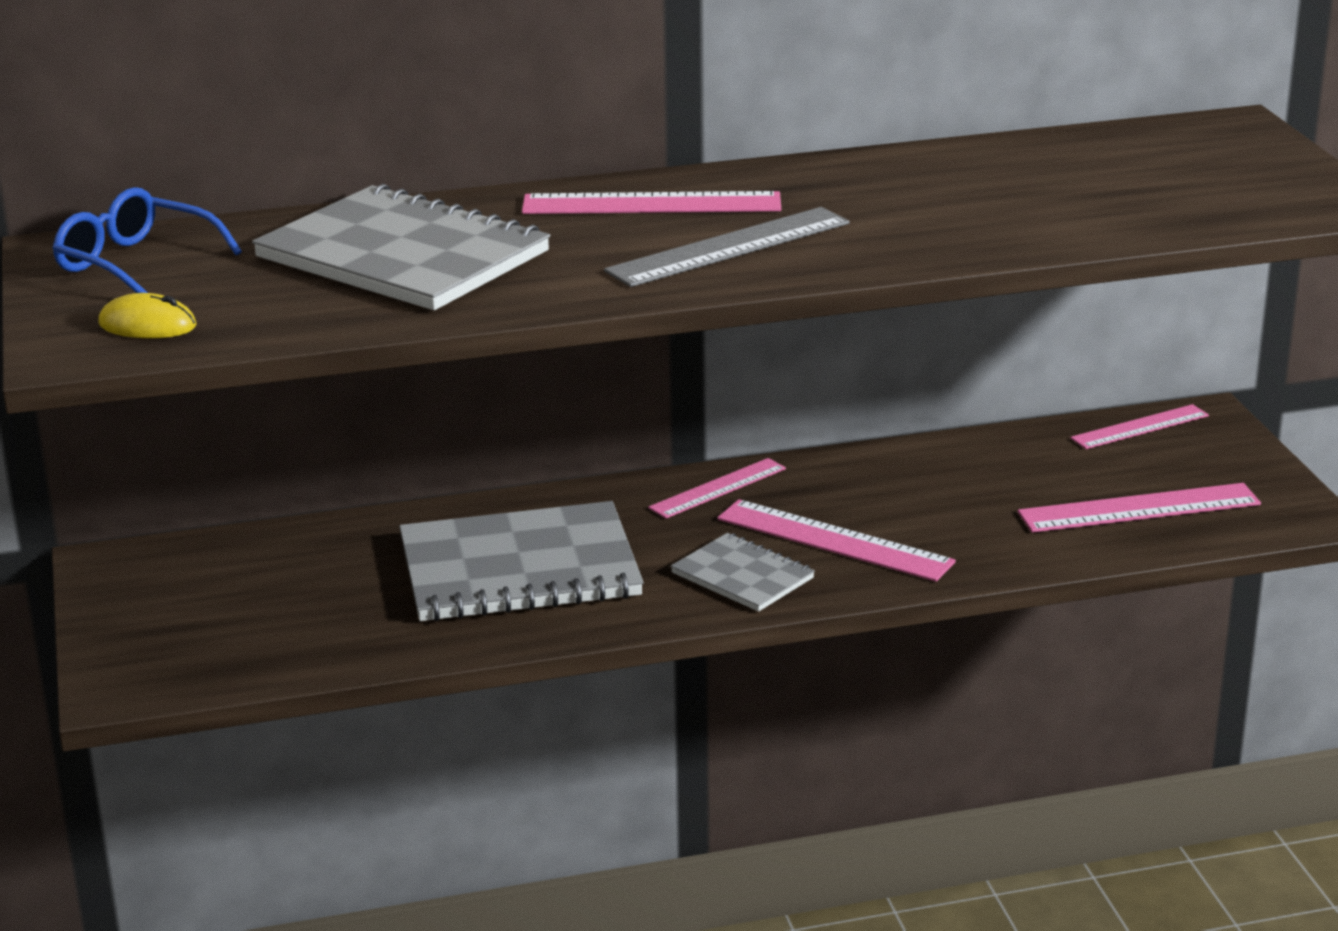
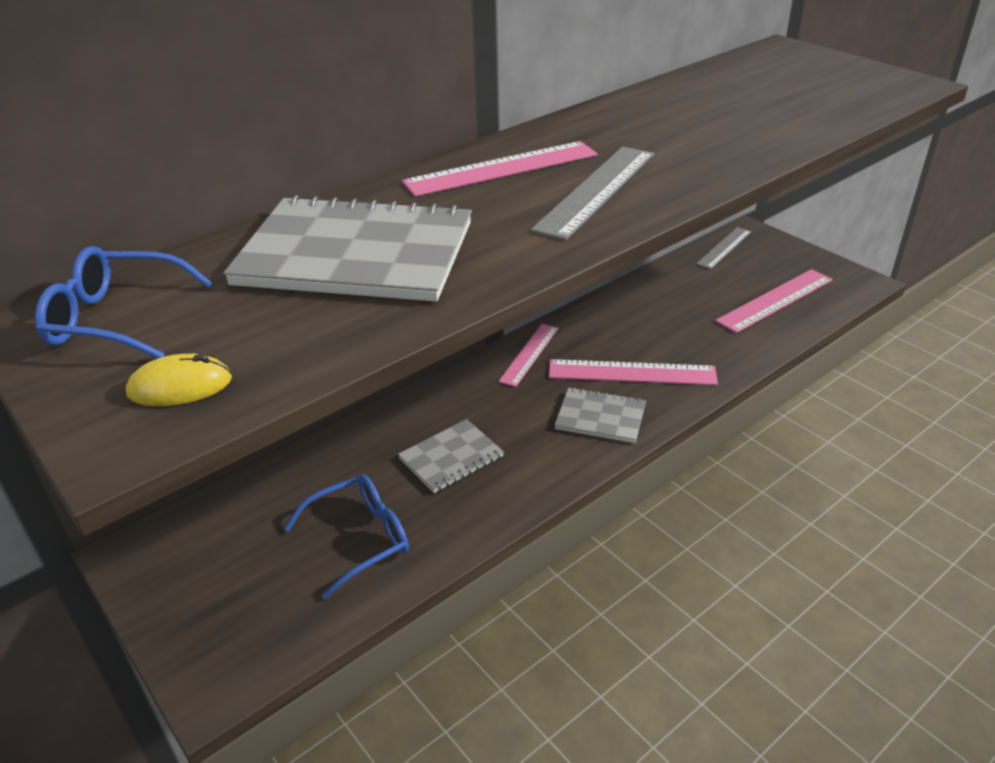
camera: 25 degrees left, 10 degrees up
(352, 614) = (359, 539): none -> blue glasses
(519, 568) = (451, 458): grey notebook -> grey notebook, size x0.52
(1140, 427) = (724, 248): pink ruler -> grey ruler

